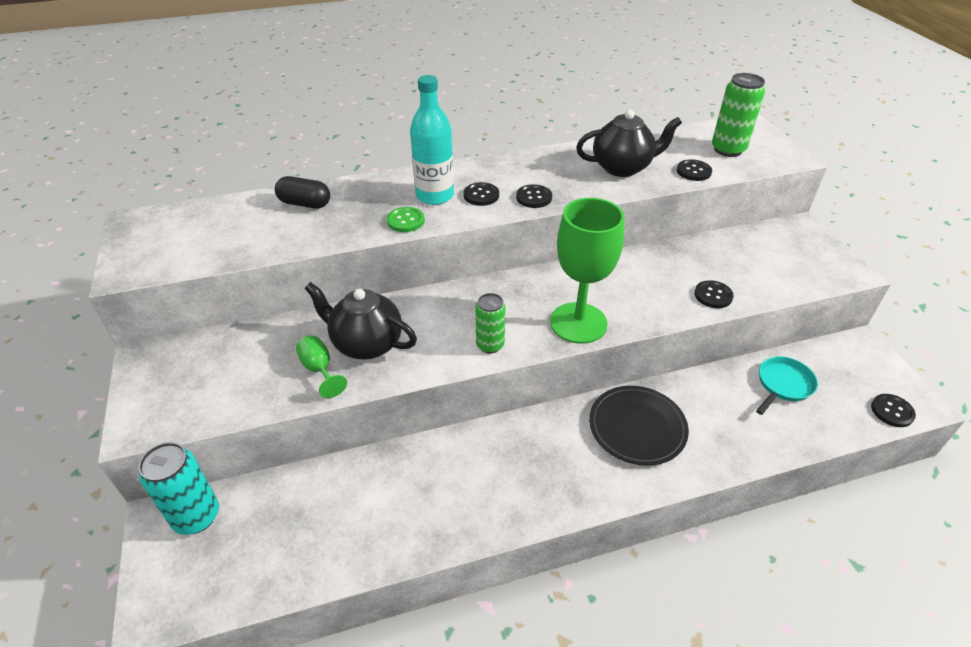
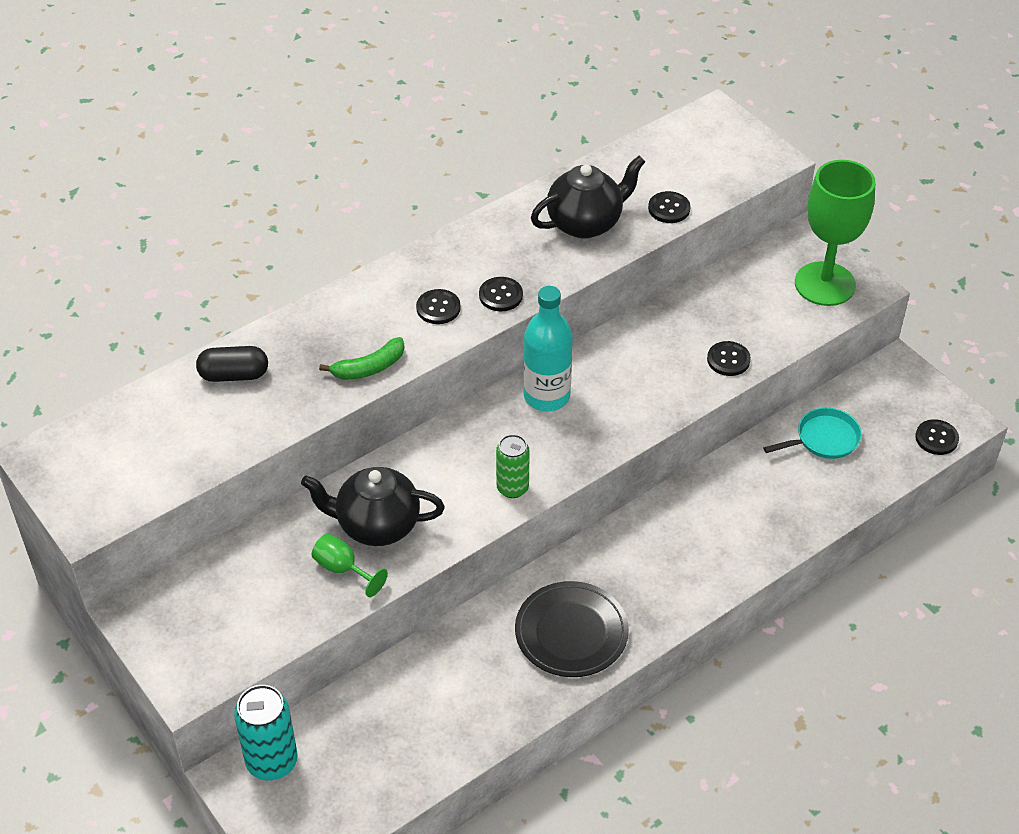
camera: 20 degrees left, 5 degrees up
(405, 221) = (369, 368): green button -> green banana
(434, 196) = (384, 323): turquoise bottle -> turquoise bottle (546, 396)
(578, 323) = (596, 435): green goblet -> green goblet (825, 284)
(637, 427) = (687, 532): black plate -> black plate (571, 632)
(728, 150) = (698, 163): green can -> none
(783, 385) = (824, 439): turquoise pan -> turquoise pan turned 45 degrees clockwise

